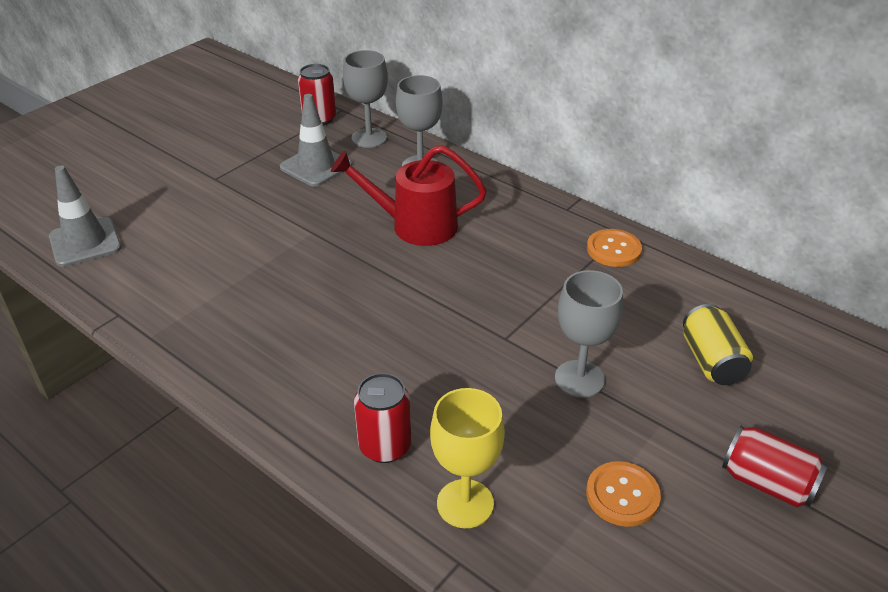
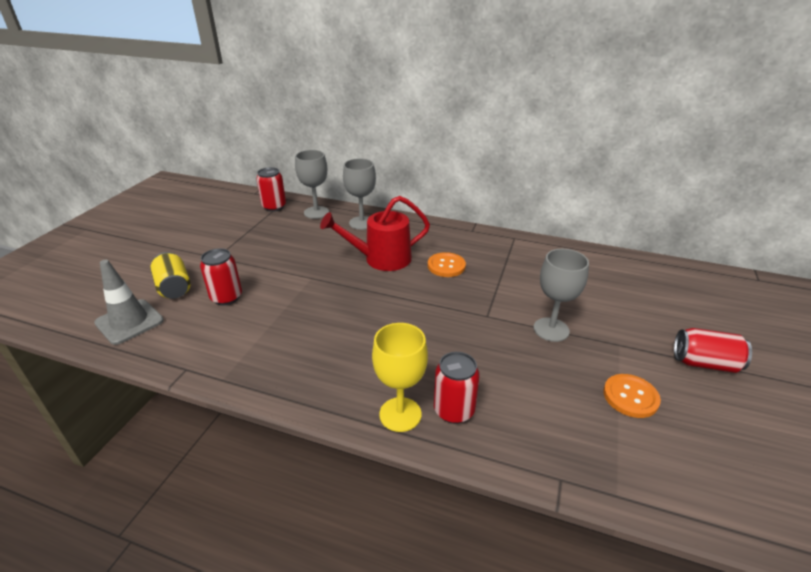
camera: 20 degrees left, 5 degrees down
(201, 236) = (226, 297): none -> red can
(316, 166) = (289, 236): grey traffic cone -> none
(465, 503) = (536, 434): yellow goblet -> yellow goblet (400, 414)
(613, 249) = (516, 248): orange button -> orange button (446, 266)
(711, 361) = (619, 299): yellow can -> yellow can (174, 287)

